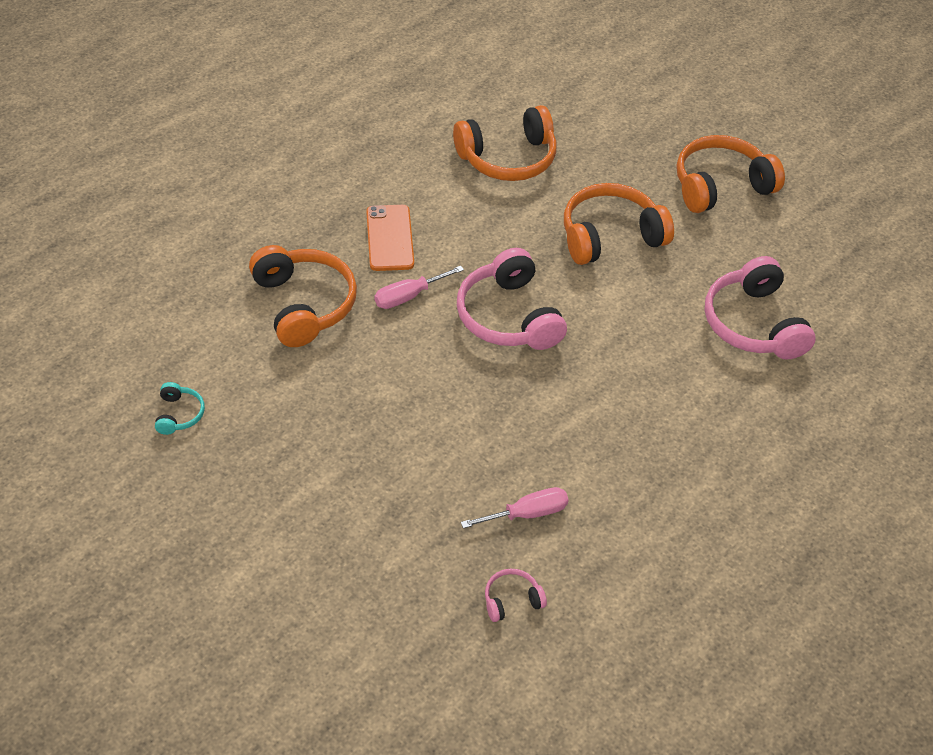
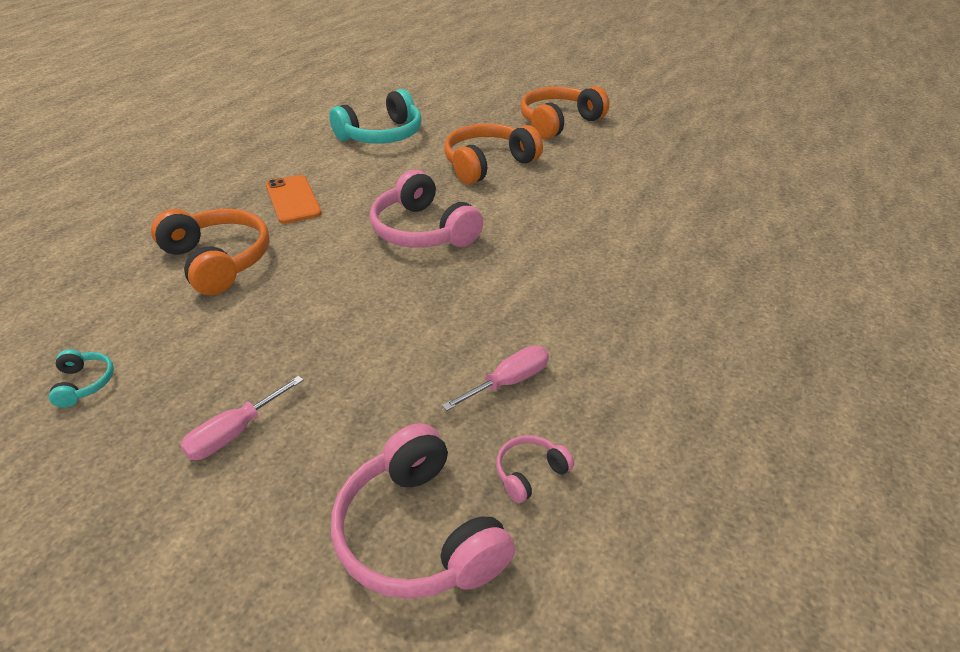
camera: 15 degrees left, 10 degrees down
(408, 296) = (322, 235): pink screwdriver -> pink screwdriver (234, 433)
(508, 158) = (382, 135): orange headphones -> turquoise headphones
(753, 324) = (635, 194): pink headphones -> pink headphones (419, 533)

